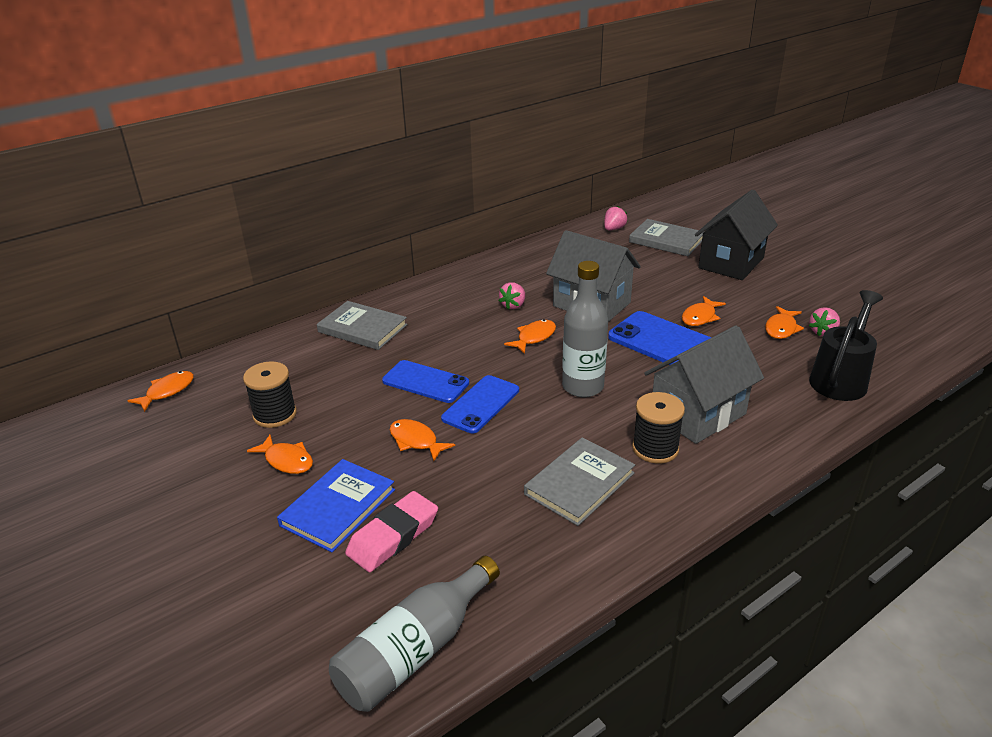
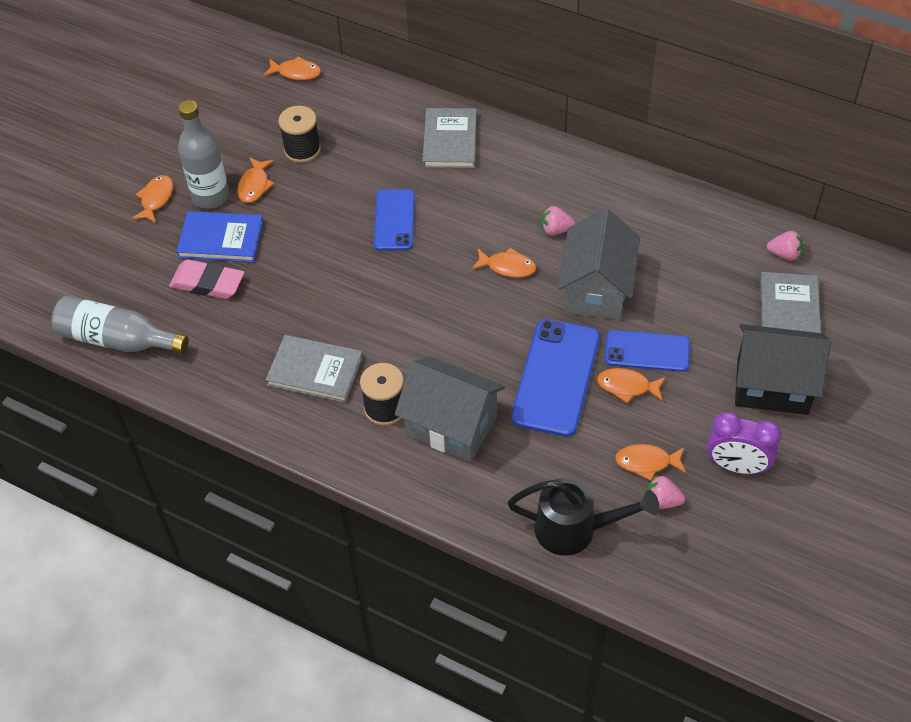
camera: 65 degrees right, 20 degrees up
(416, 441) = (315, 249): orange fish -> orange fish (156, 199)
(481, 404) = (383, 270): blue phone -> blue phone (647, 351)
(583, 387) = (447, 330): grey bottle -> grey bottle (210, 196)
(799, 294) = (736, 466): none -> purple clock

